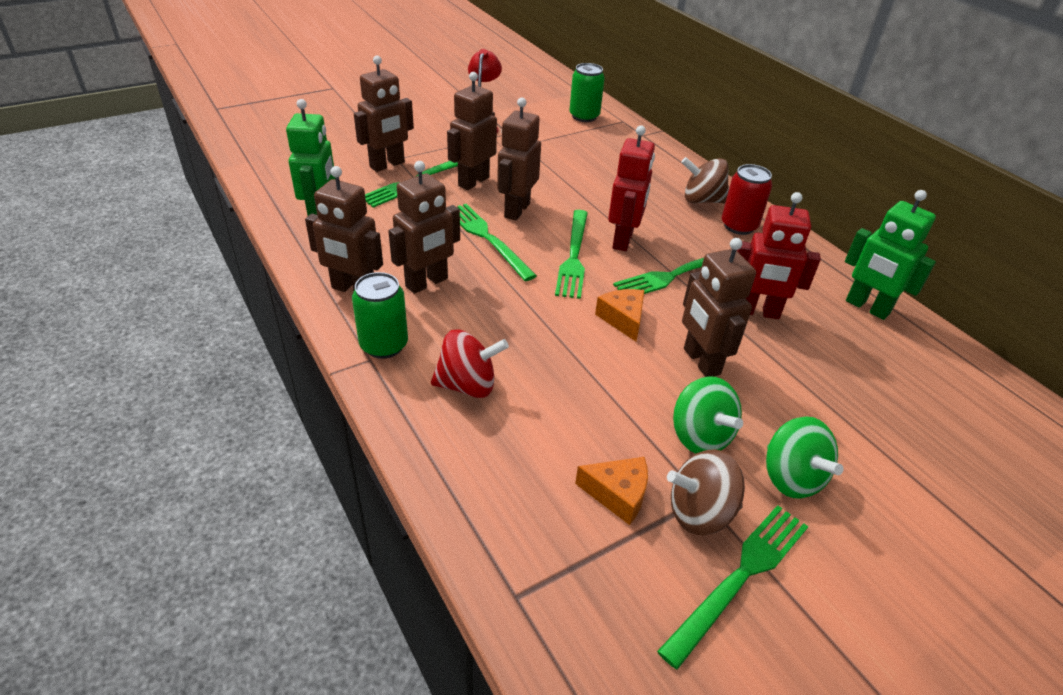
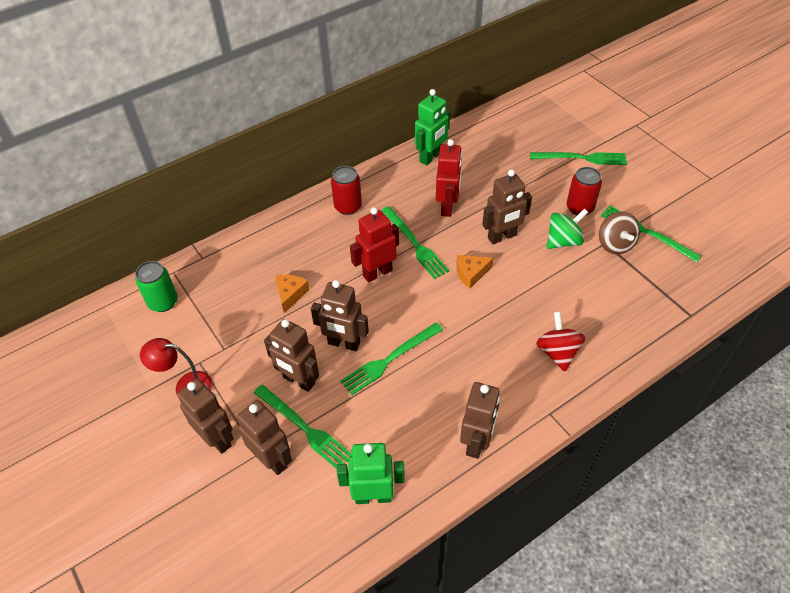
camera: 90 degrees left, 10 degrees up
(384, 345) = (533, 407): green can -> none
(427, 283) = (456, 393): brown robot -> brown robot (217, 439)
(574, 256) = (403, 302): green fork -> green fork (582, 158)
(618, 494) = (616, 276): orange cheese -> orange cheese (290, 294)
(623, 240) = (377, 273): red robot -> red robot turned 45 degrees counterclockwise
(702, 200) = (313, 224): brown spinning top -> none
(791, 477) = (579, 208): green spinning top -> red can

